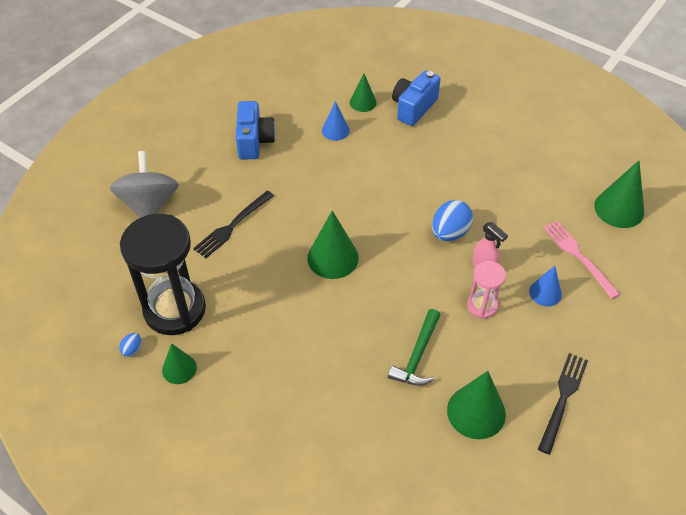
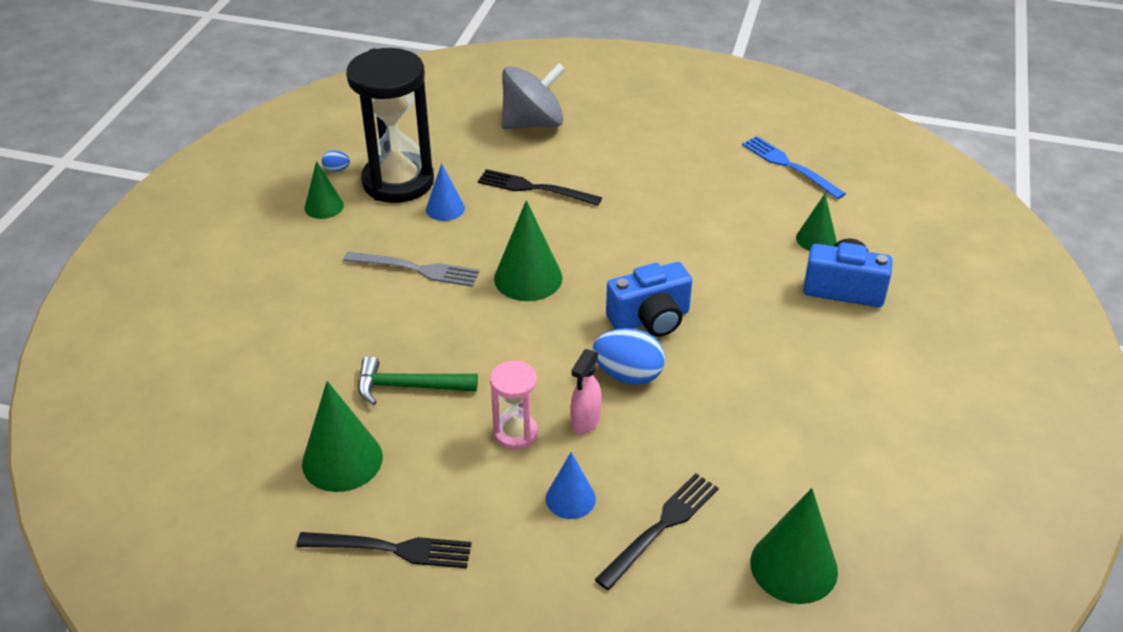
camera: 70 degrees right, 10 degrees down
(254, 141) = (678, 168): blue camera -> blue camera (650, 319)
(283, 87) = (788, 165): none -> blue fork
(292, 321) = (417, 269): none -> grey fork
(335, 130) = (744, 228): blue cone -> blue cone (445, 208)
(577, 255) = (662, 526): pink fork -> black fork

